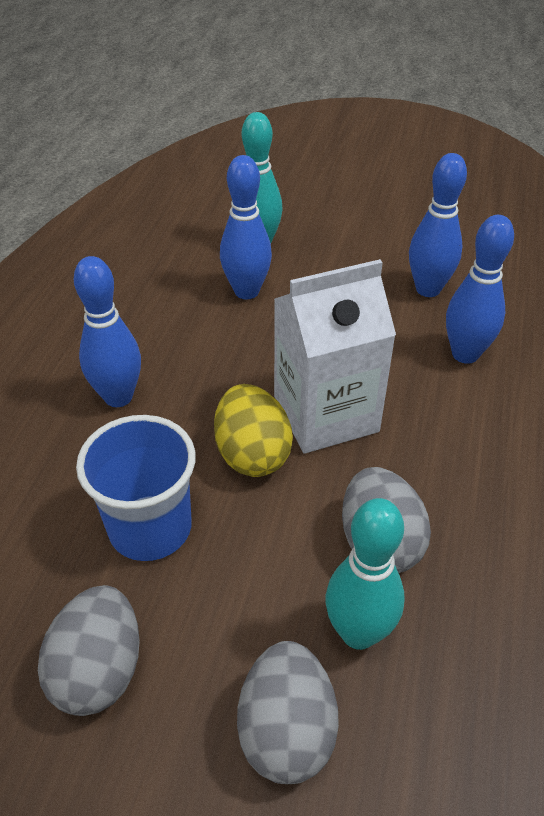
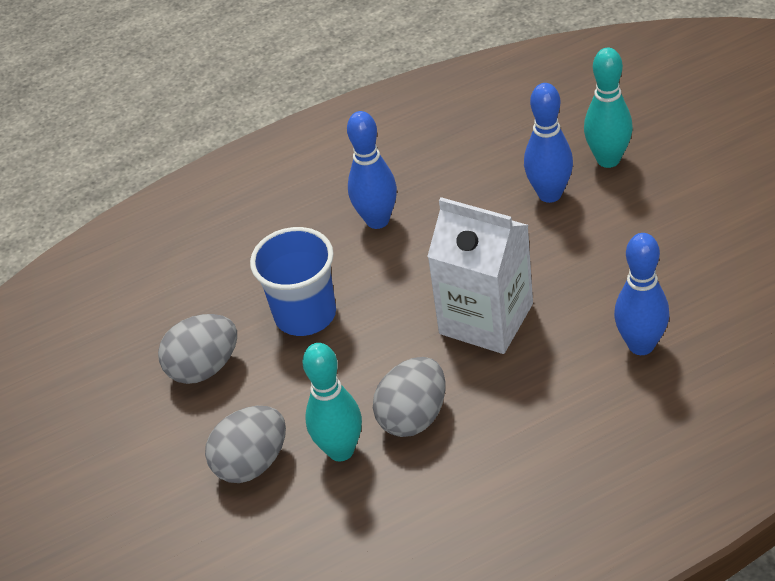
camera: 55 degrees right, 0 degrees up
(252, 454) = (410, 312): yellow egg -> none
(428, 289) = (689, 278): blue bowling pin -> none

